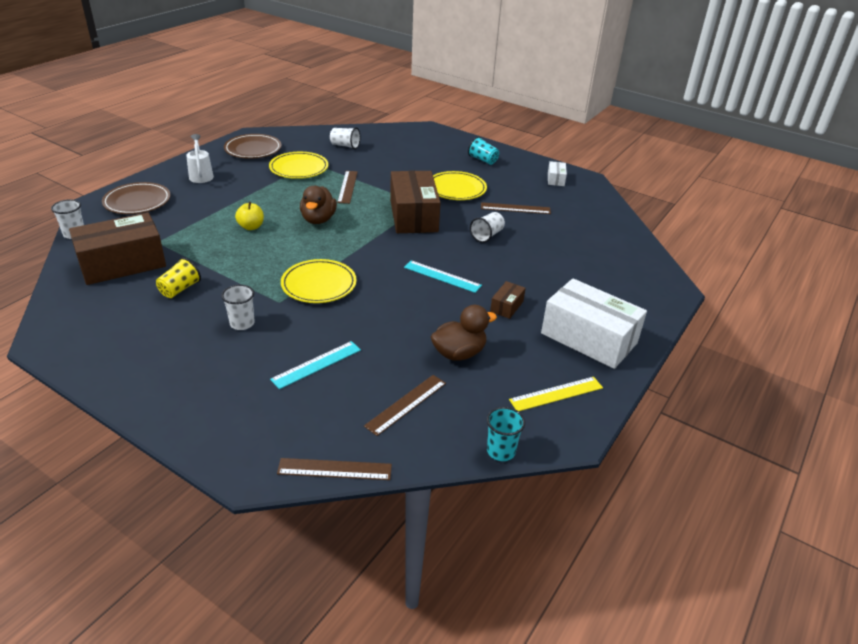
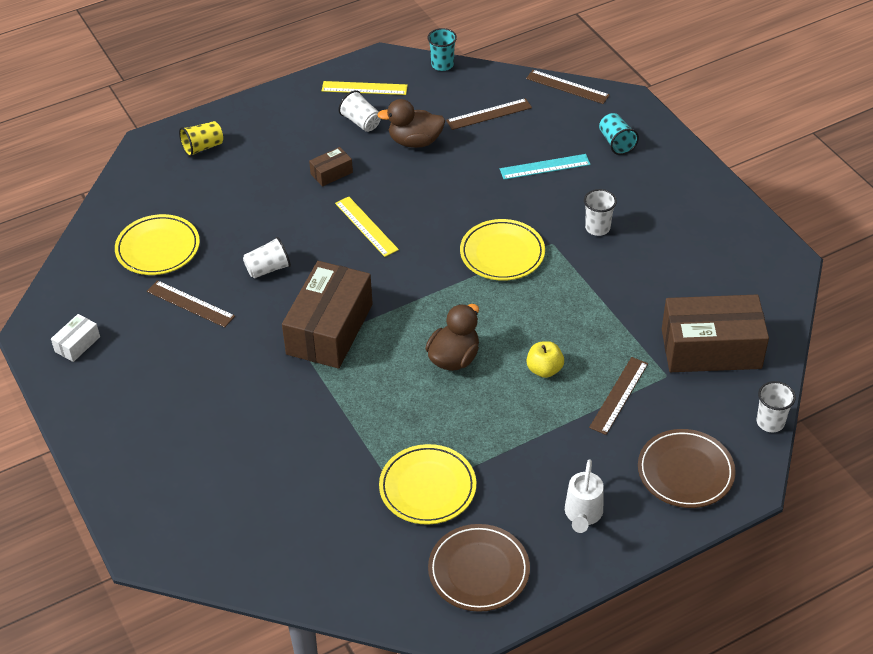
camera: 150 degrees left, 10 degrees up
(180, 289) = (651, 290): yellow cup -> yellow cup (203, 147)
(345, 146) = (321, 534): white cup -> white cup (361, 122)
(348, 187) = (379, 417): brown ruler -> brown ruler (619, 395)
(442, 276) = (366, 226): turquoise ruler -> yellow ruler
(456, 189) = (233, 366): yellow plate -> yellow plate (158, 248)
(483, 160) = (135, 422): turquoise cup -> turquoise cup (616, 143)
(589, 338) = (288, 122): white box -> none

